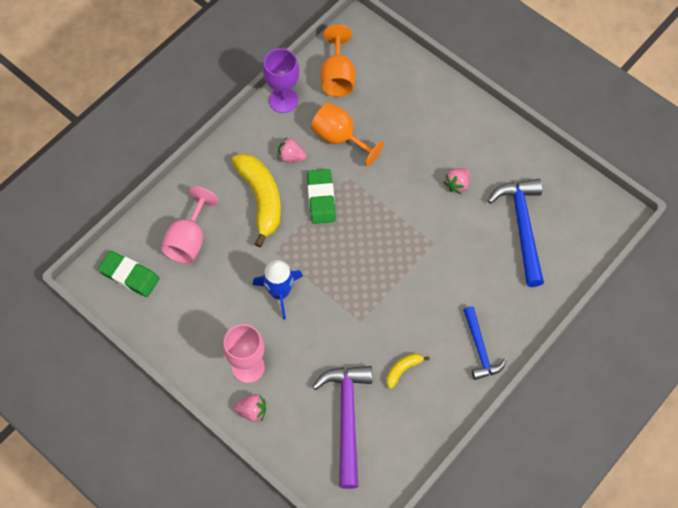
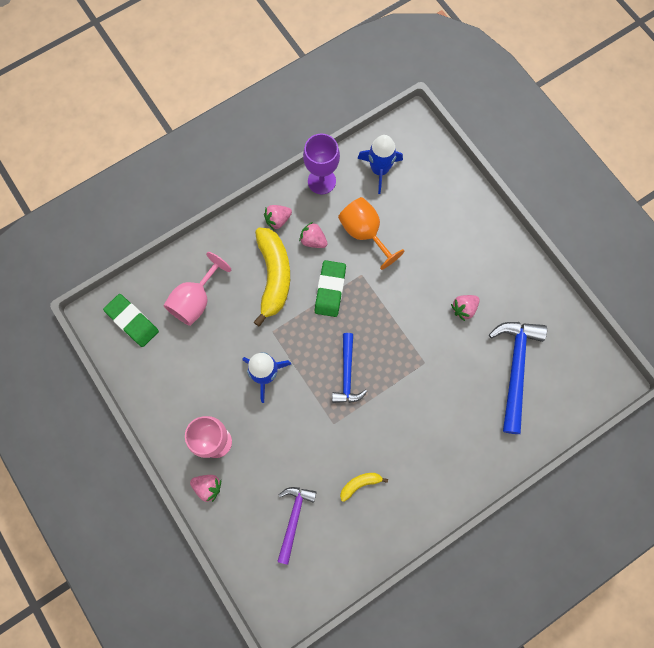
camera: 15 degrees right, 10 degrees up
(250, 146) = (278, 220): none -> pink strawberry
(337, 77) = (379, 170): orange goblet -> blue rocket
(347, 419) = (294, 519): purple hammer -> purple hammer, size x0.62
(480, 349) = (439, 482): blue hammer -> blue hammer (347, 374)

